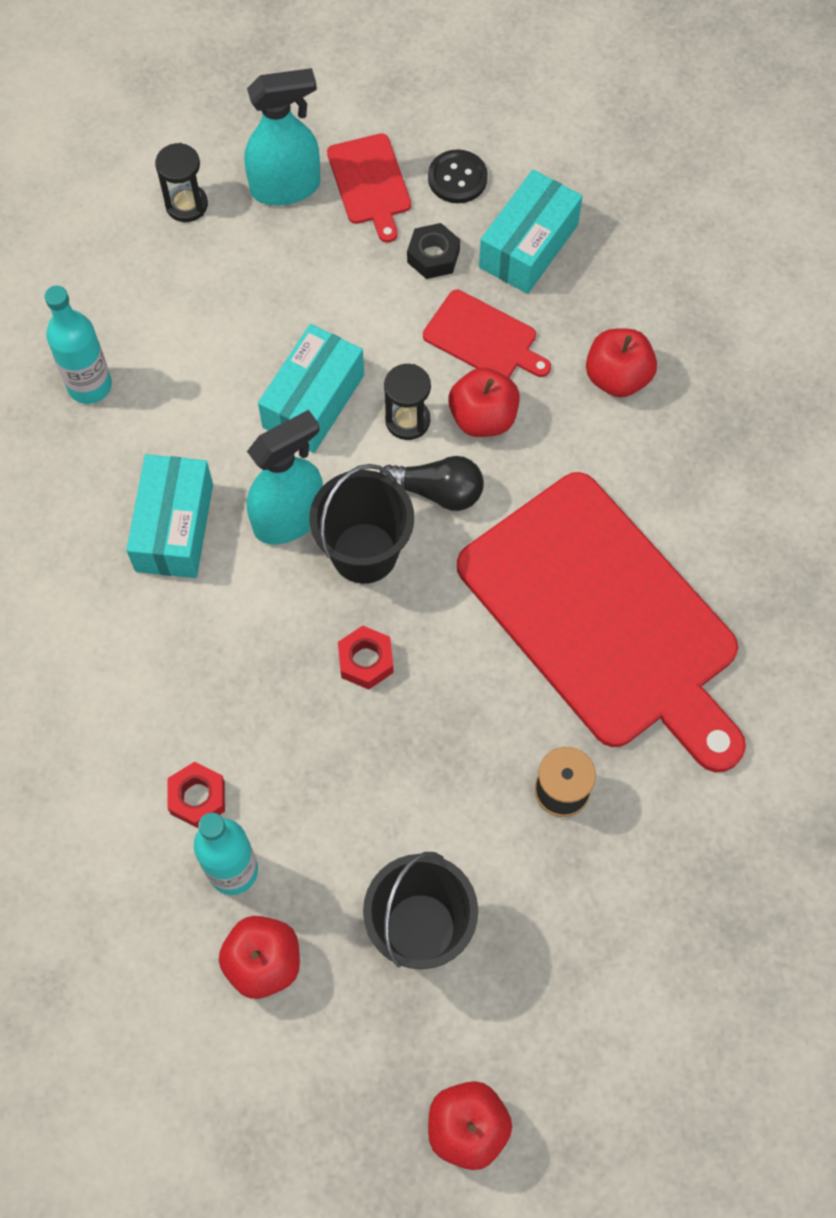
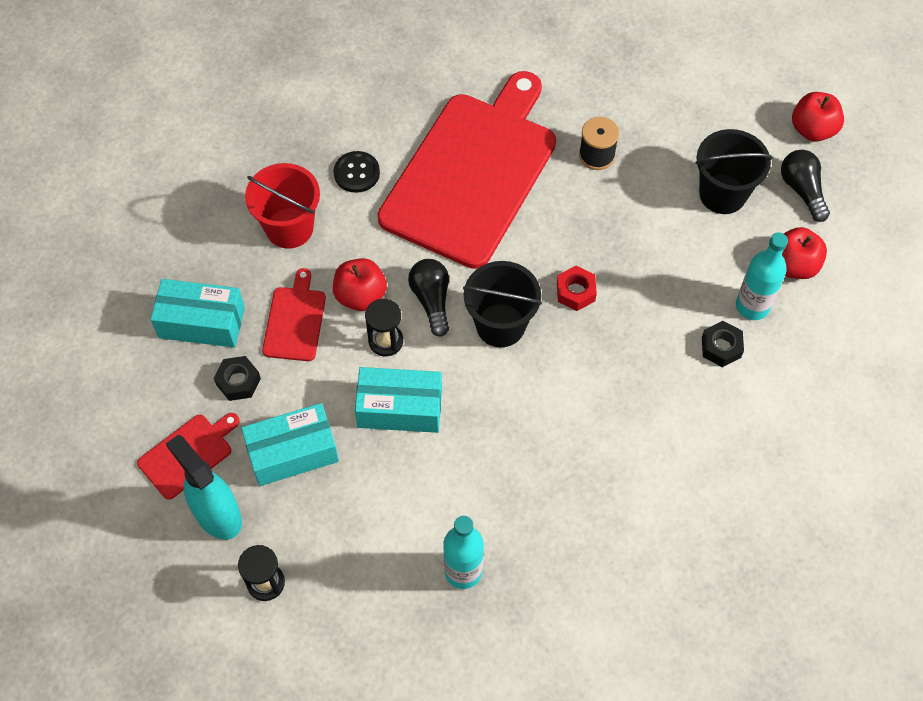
camera: 115 degrees left, 5 degrees down
(174, 527) = (545, 453): turquoise box -> turquoise box (292, 452)
(197, 798) = (721, 347): red nut -> black nut
(289, 518) = (499, 382): turquoise spray bottle -> none
(373, 1047) = (802, 190): none -> black light bulb
(457, 178) = (158, 394): black button -> black button (356, 173)
(617, 377) = (289, 228): red apple -> red bucket

